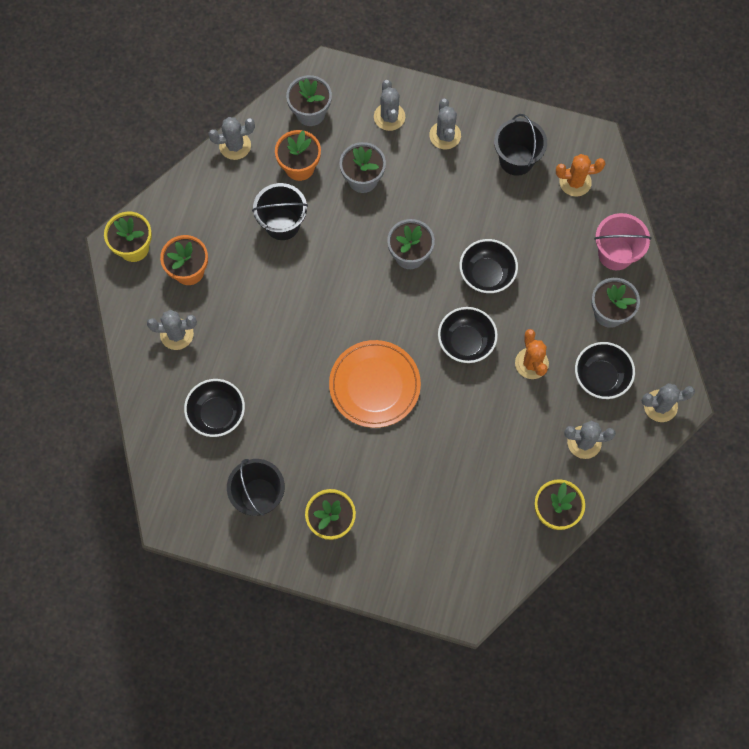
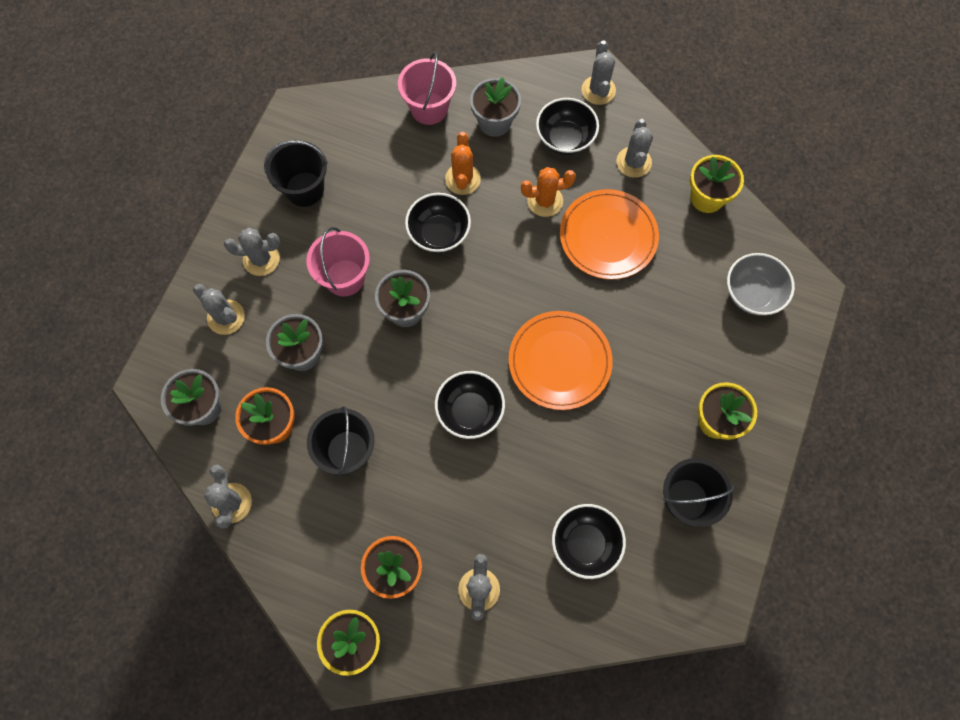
camera: 85 degrees left, 0 degrees up
(389, 117) = (226, 317): grey cactus -> grey cactus turned 45 degrees clockwise
(435, 203) = (344, 278): none -> pink bucket
(458, 555) = (752, 294): none -> grey bowl
(466, 342) = (516, 262): black bowl -> black bowl (470, 411)
(501, 421) = (608, 236): none -> orange plate
(575, 182) = (341, 135): orange cactus -> orange cactus (462, 179)

